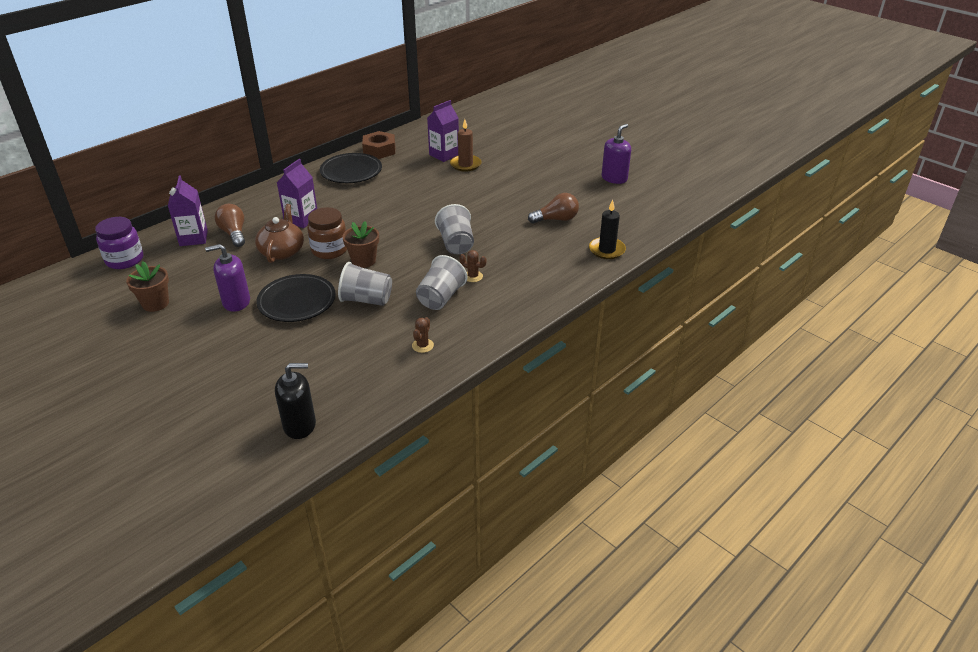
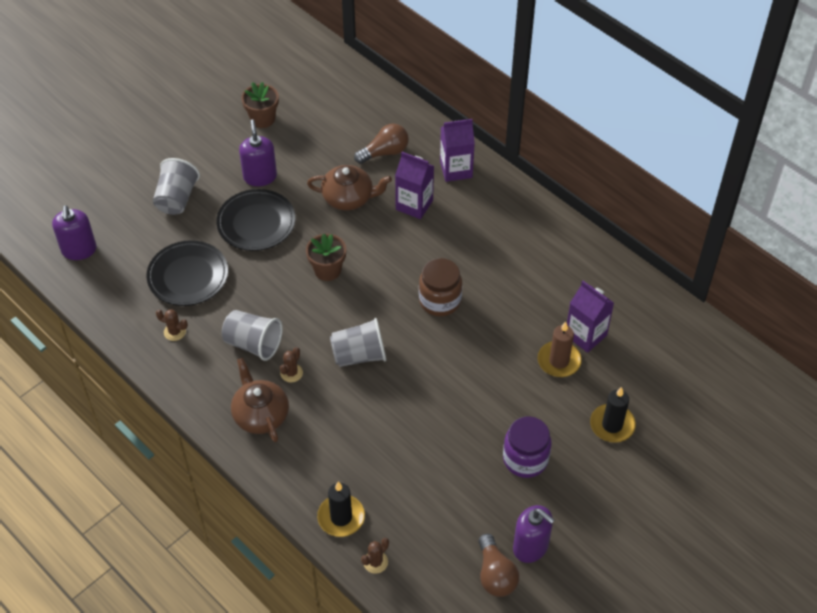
camera: 90 degrees right, 15 degrees up
(125, 260) = (337, 80): purple jar -> purple jar (525, 459)
(193, 238) = (376, 122): purple carton -> purple carton (456, 169)
(300, 425) = (79, 250): black soap dispenser -> purple soap dispenser
(329, 250) = (350, 238): brown jar -> brown jar (440, 301)
(351, 172) = (530, 238): black plate -> black plate (188, 276)
(366, 300) = (255, 279): grey cup -> grey cup (177, 198)
(379, 150) = (592, 262): brown nut -> none
(516, 291) = (260, 414): none -> brown teapot
(518, 149) = (612, 425): none -> black candle
(556, 219) = (415, 464): brown light bulb -> brown light bulb (495, 575)
(640, 235) = (375, 562): none -> brown cactus

